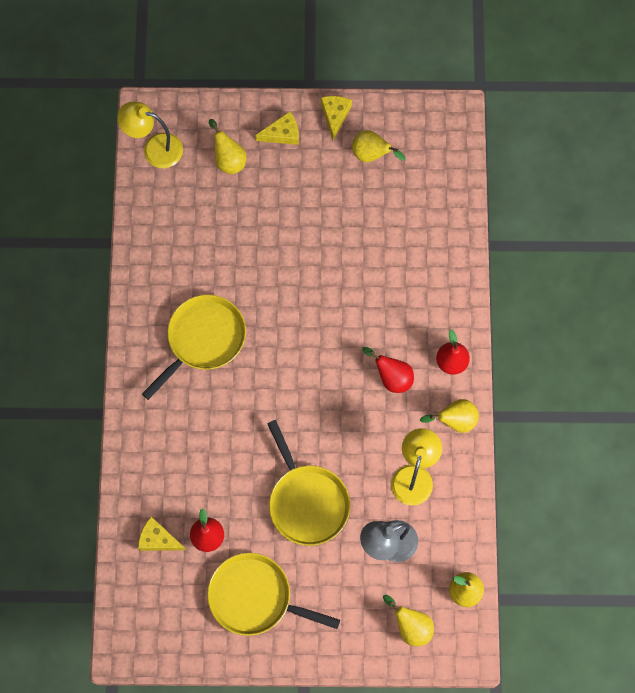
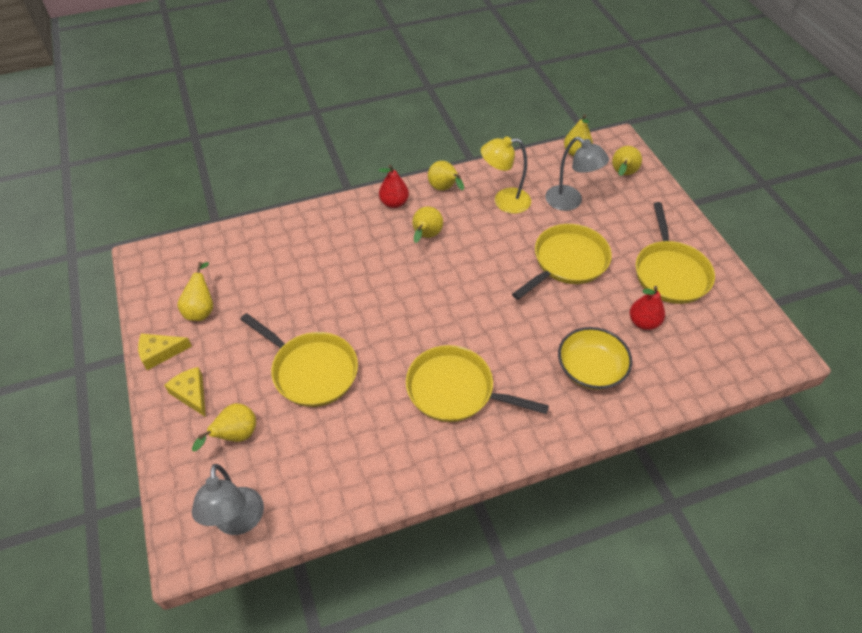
camera: 110 degrees left, 20 degrees down
(154, 149) = (238, 522): yellow lamp -> grey lamp
(158, 539) = (672, 360): yellow cheese -> none
(178, 463) = (591, 369): none -> yellow bowl
(269, 230) = (311, 370): none -> yellow pan
(392, 377) = (426, 236): red pear -> yellow pear

